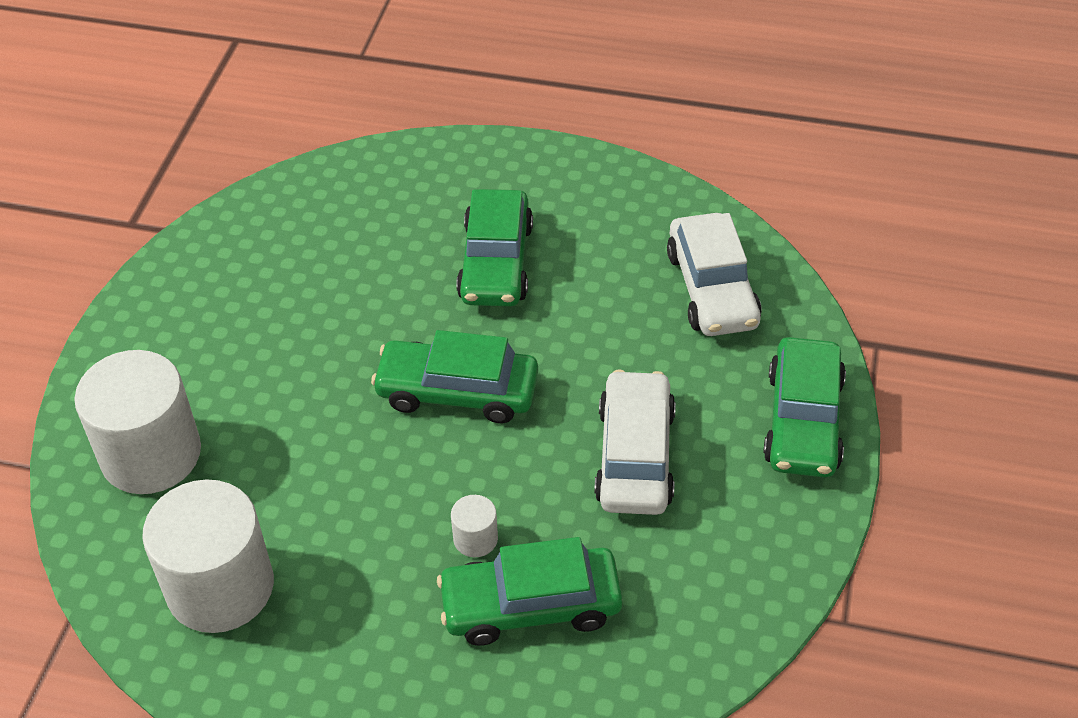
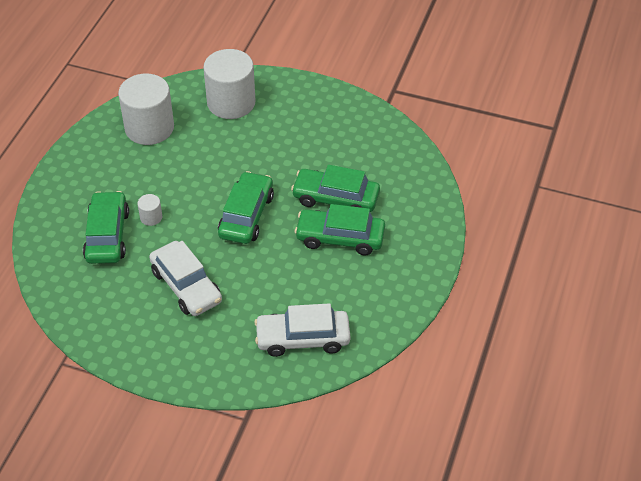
camera: 95 degrees right, 0 degrees up
(635, 456) = (186, 286): white car -> white car turned 45 degrees clockwise
(803, 421) = (192, 366): green car -> green car (336, 198)

